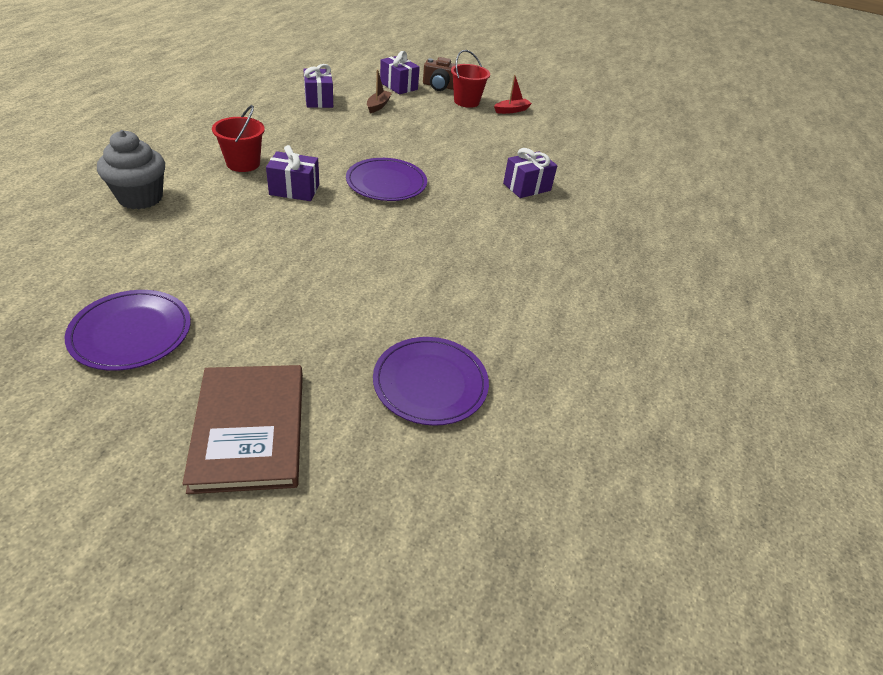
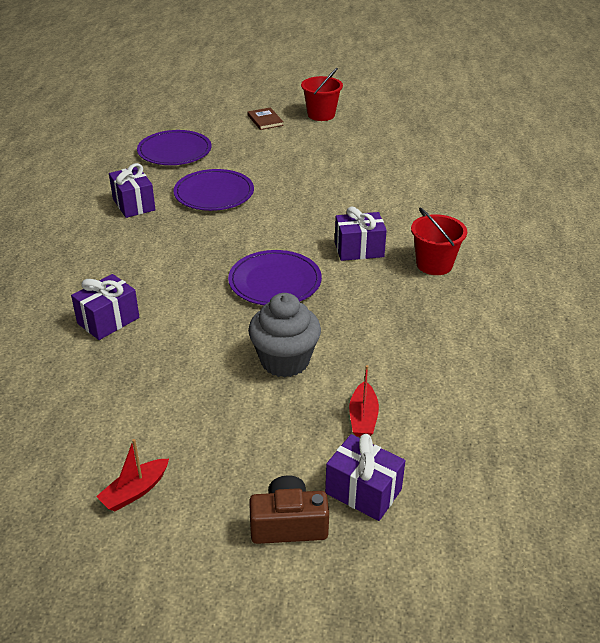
camera: 170 degrees right, 5 degrees down
(131, 333) = (367, 139): purple plate -> purple plate (214, 193)
(140, 198) = (474, 210): grey cupcake -> grey cupcake (285, 361)
(250, 429) = (265, 120): brown book -> brown book, size x0.47
(318, 100) = (454, 398): purple gift -> purple gift (134, 204)
(378, 105) = (363, 417): brown boat -> red boat
(466, 102) = (224, 488): red bucket -> red bucket (321, 115)

